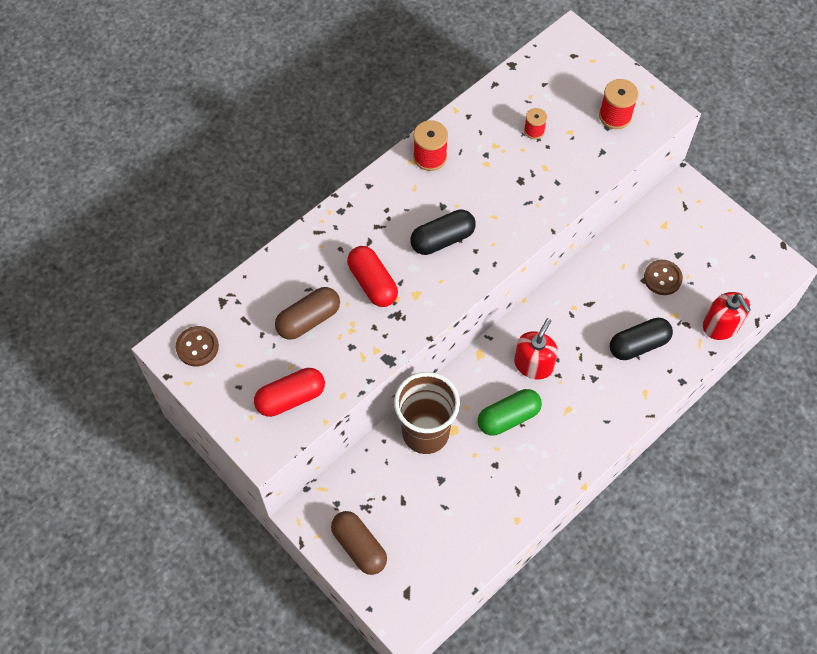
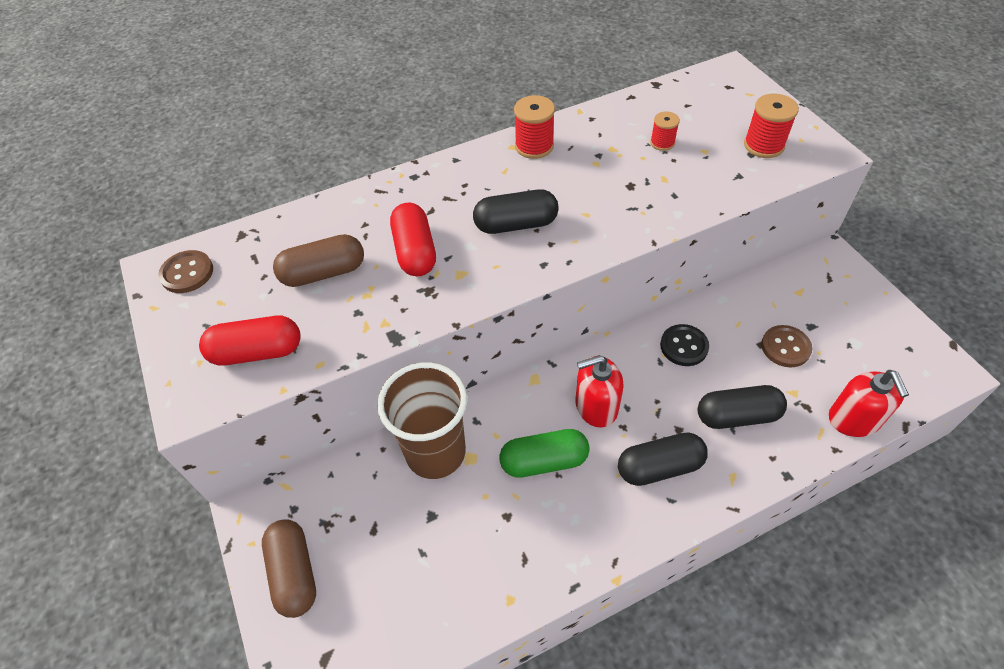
camera: 20 degrees right, 10 degrees down
(533, 364) = (596, 406): red soap dispenser -> red soap dispenser turned 150 degrees counterclockwise
(586, 296) = (684, 346): none -> black button
(592, 399) = (659, 467): none -> black capsule

